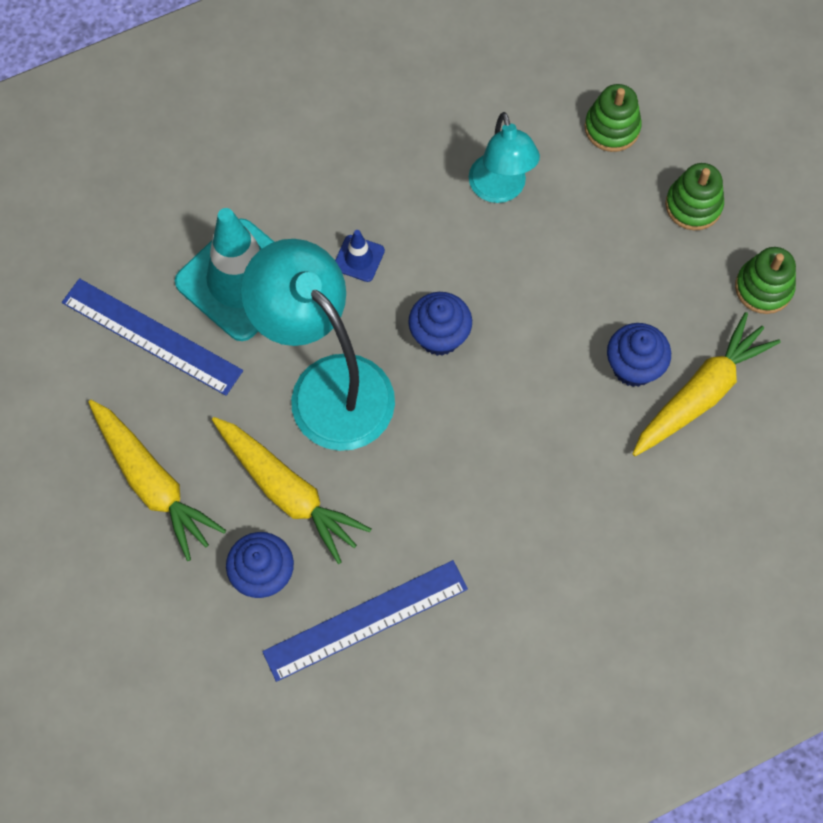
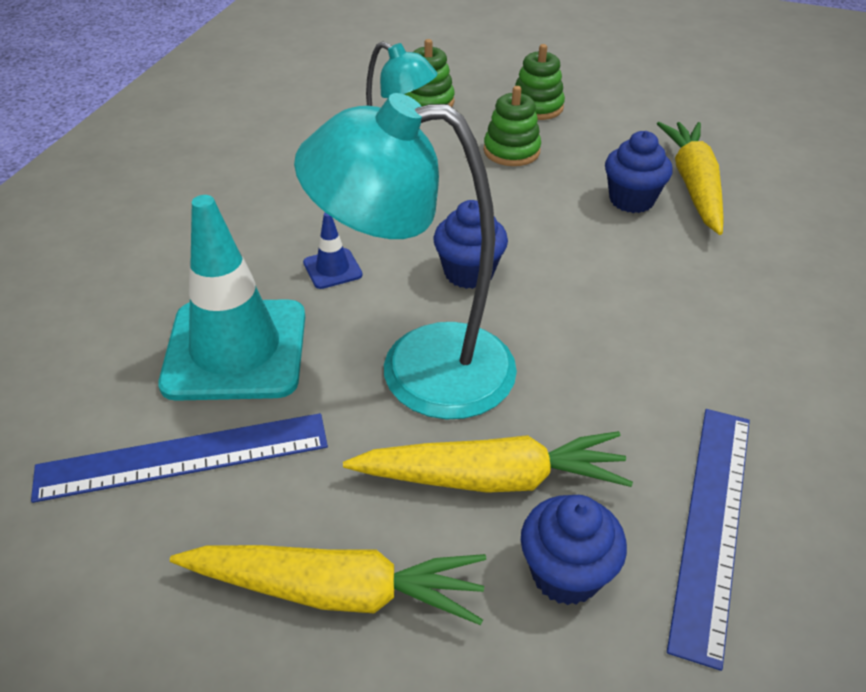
camera: 45 degrees left, 25 degrees down
(763, 288) = (640, 117): green stacking toy -> green stacking toy (511, 151)

